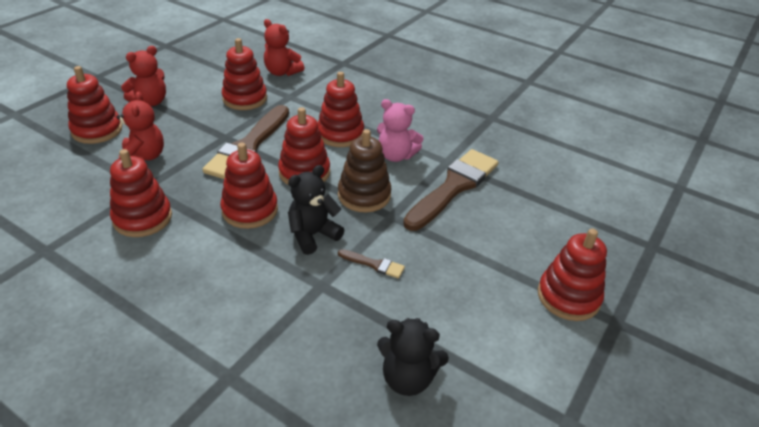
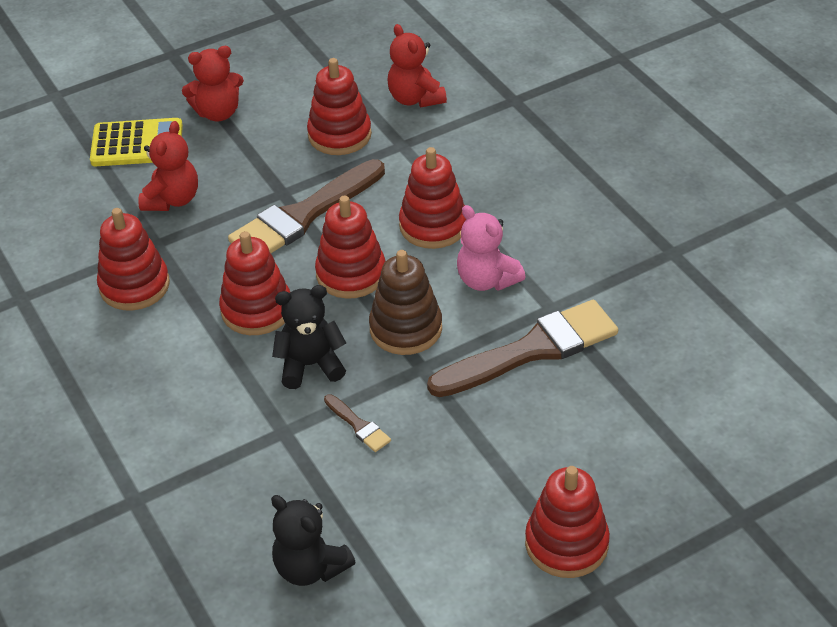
camera: 30 degrees right, 5 degrees up
(97, 130) = (137, 144): red stacking toy -> yellow calculator

